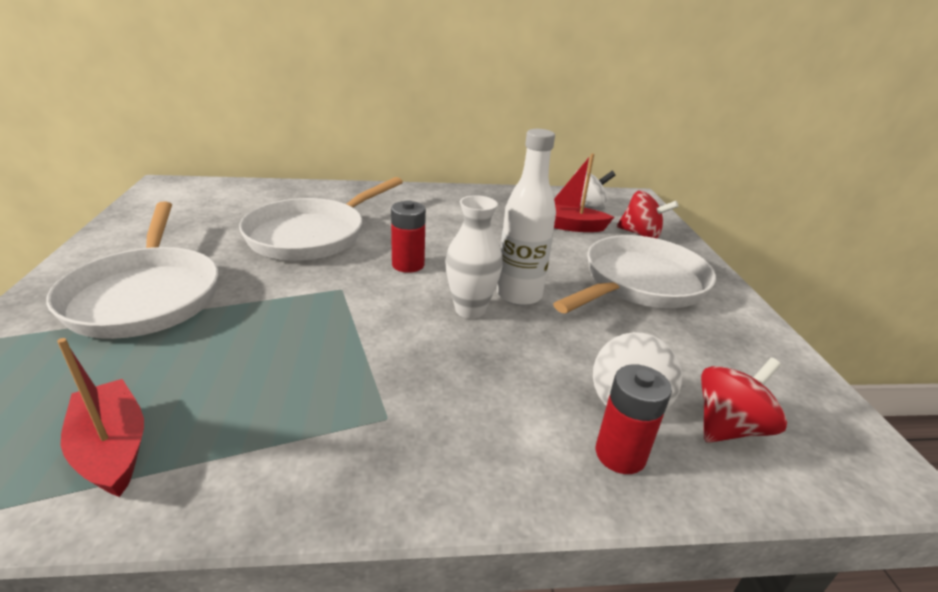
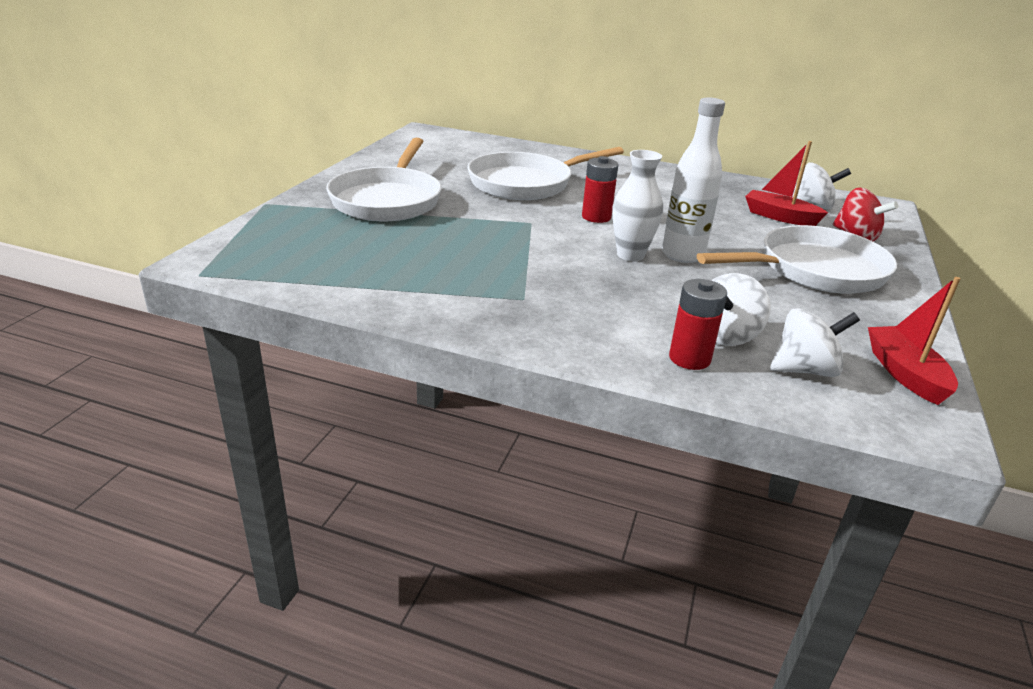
camera: 25 degrees right, 0 degrees up
(112, 448) = (346, 271): red boat -> red boat (905, 374)
(729, 427) = (804, 370): red spinning top -> white spinning top

